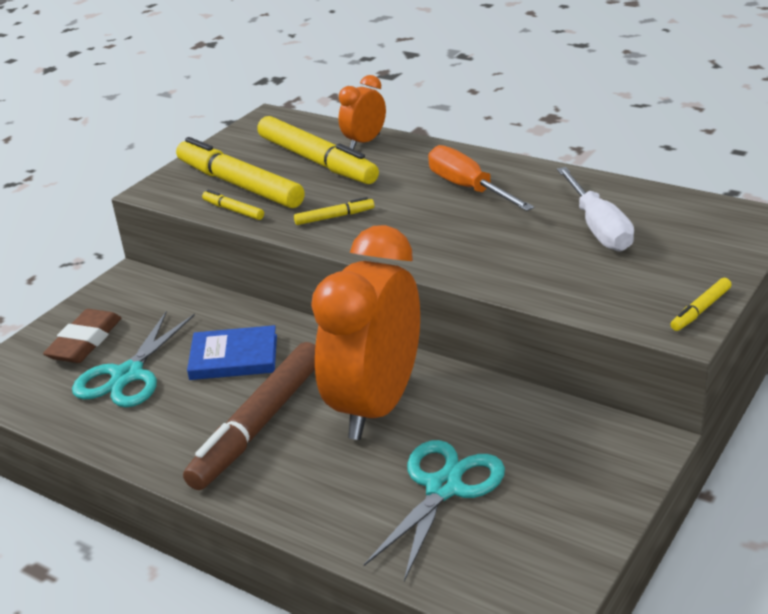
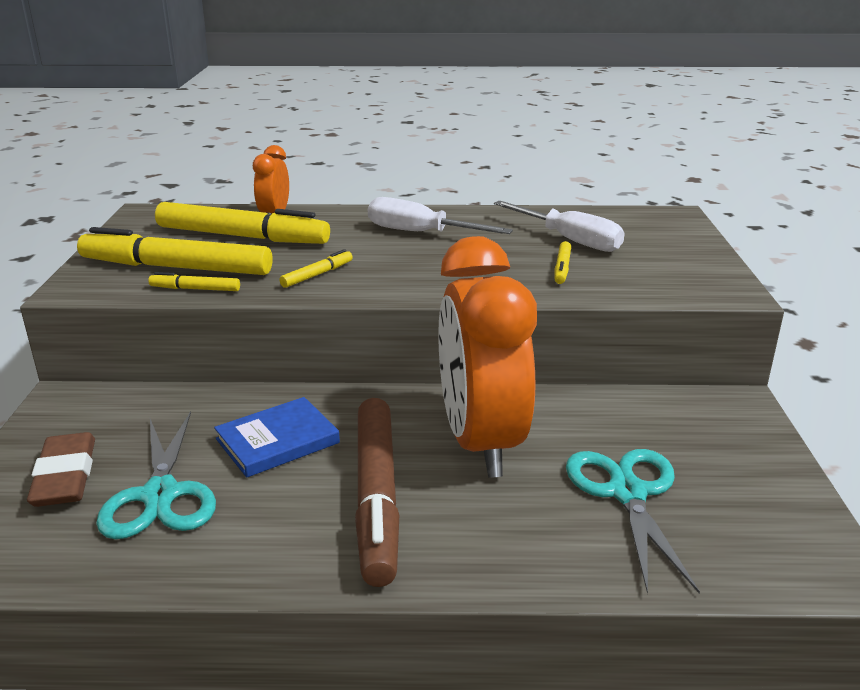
camera: 35 degrees left, 5 degrees down
(468, 188) = (420, 233): orange screwdriver -> white screwdriver
(700, 310) = (726, 277): yellow marker -> yellow marker (562, 268)

